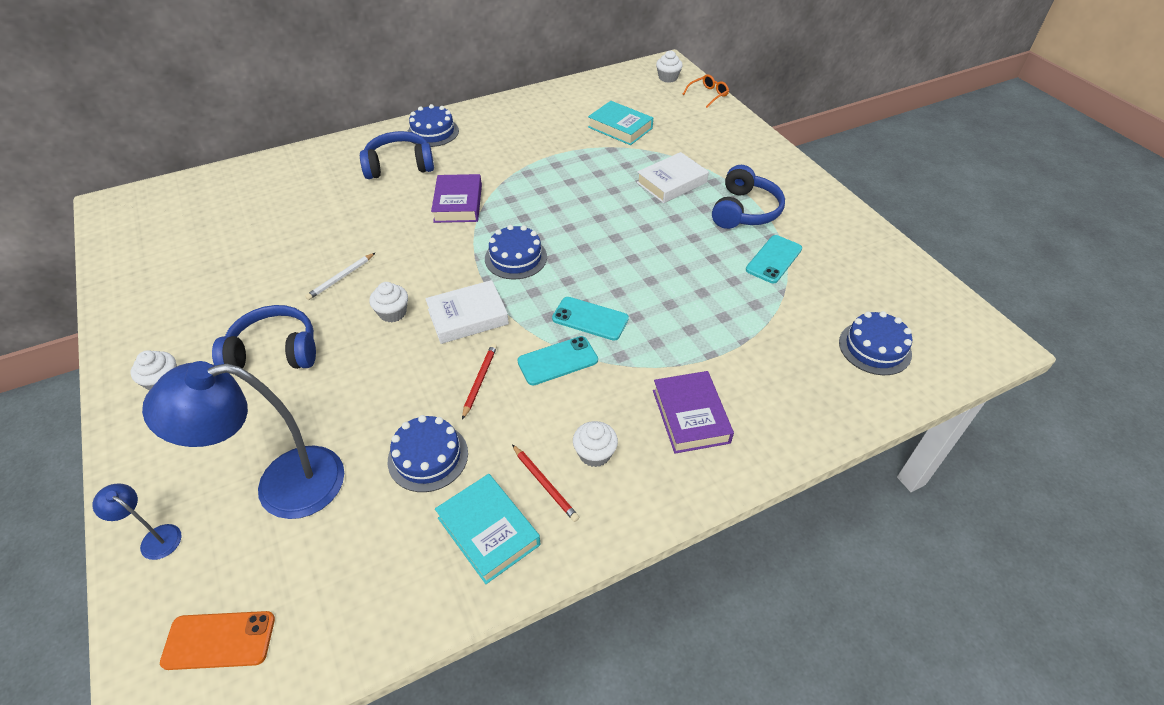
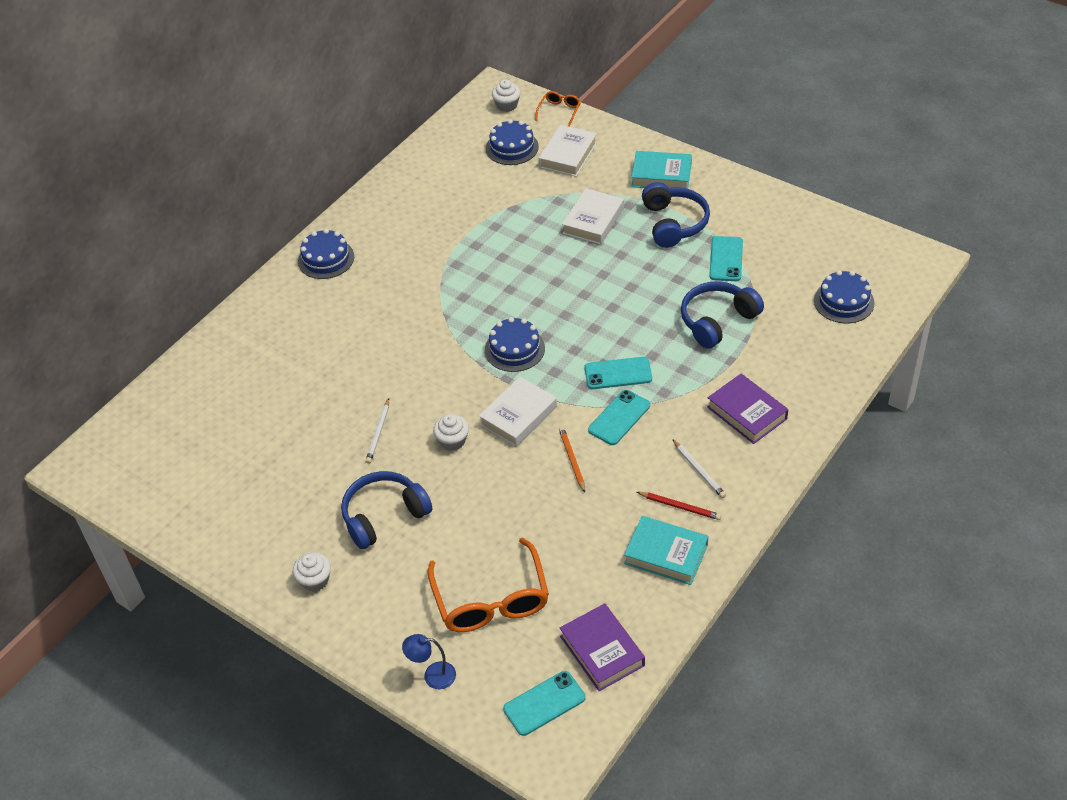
camera: 25 degrees left, 0 degrees up
(219, 640) = (544, 703): orange phone -> turquoise phone
(282, 485) = (491, 600): blue lamp -> orange glasses
(399, 165) = (327, 307): blue headphones -> blue headphones (717, 321)
(428, 457) = (581, 530): blue cake -> blue cake (512, 147)
(458, 203) = (418, 321): purple book -> purple book (602, 651)
(480, 381) = (572, 460): red pencil -> orange pencil
(594, 453) = (699, 470): white cupcake -> white pencil
(620, 128) = (504, 181): turquoise book -> turquoise book (661, 175)
(690, 127) = (568, 155): none -> white book

